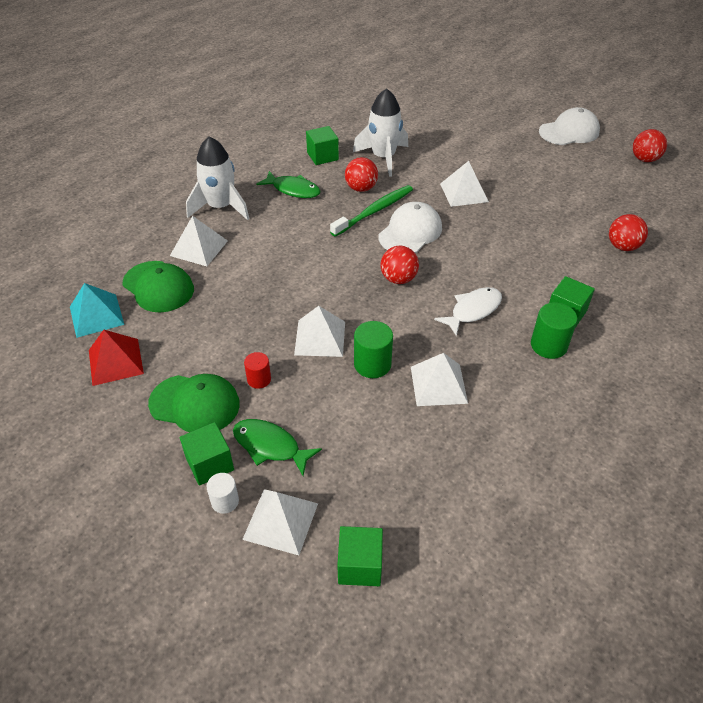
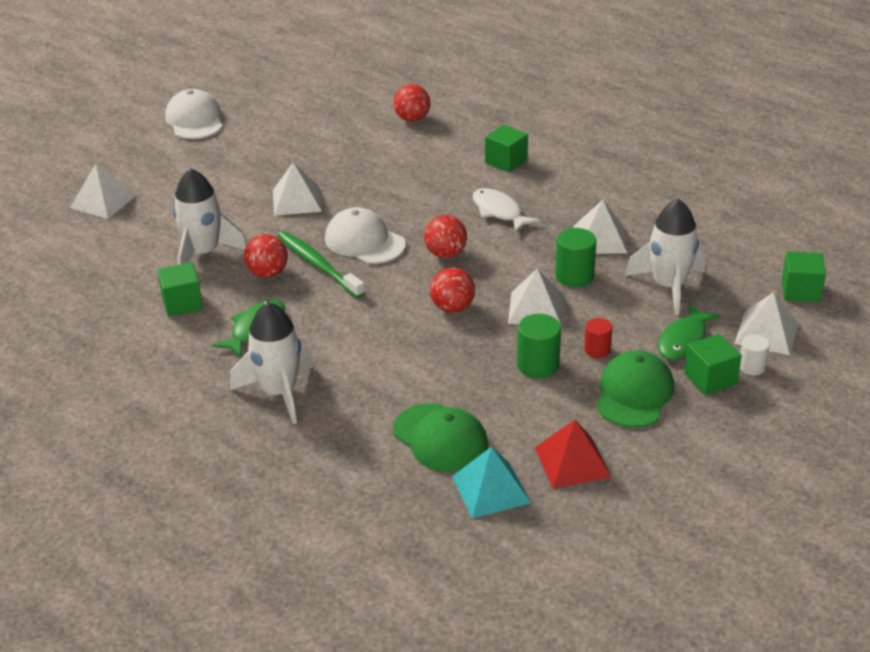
camera: 85 degrees left, 10 degrees down
(158, 287) = (440, 438): green cap -> green cap turned 90 degrees clockwise
(199, 248) = (366, 407): white pyramid -> white pyramid (103, 201)
(360, 438) = (668, 286): none -> white rocket
(548, 345) = (549, 176): green cylinder -> green cylinder (538, 365)
(644, 159) = (267, 85): red ball -> red ball (452, 308)

